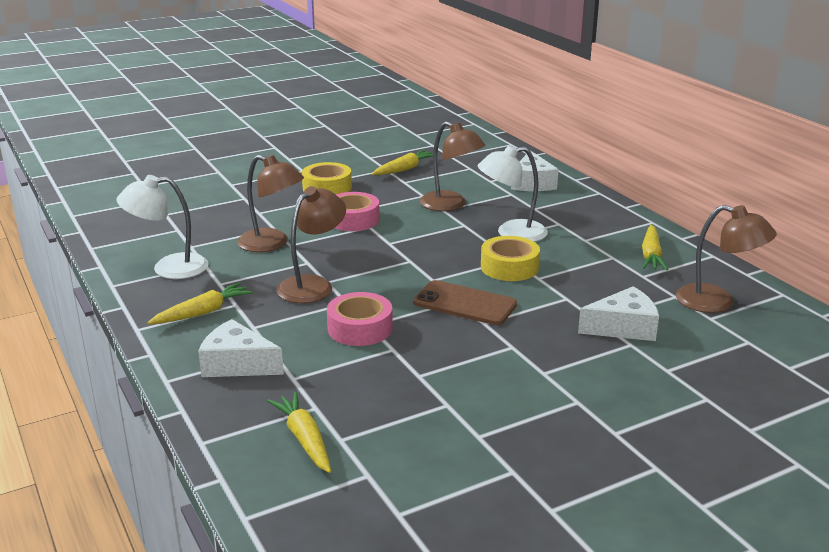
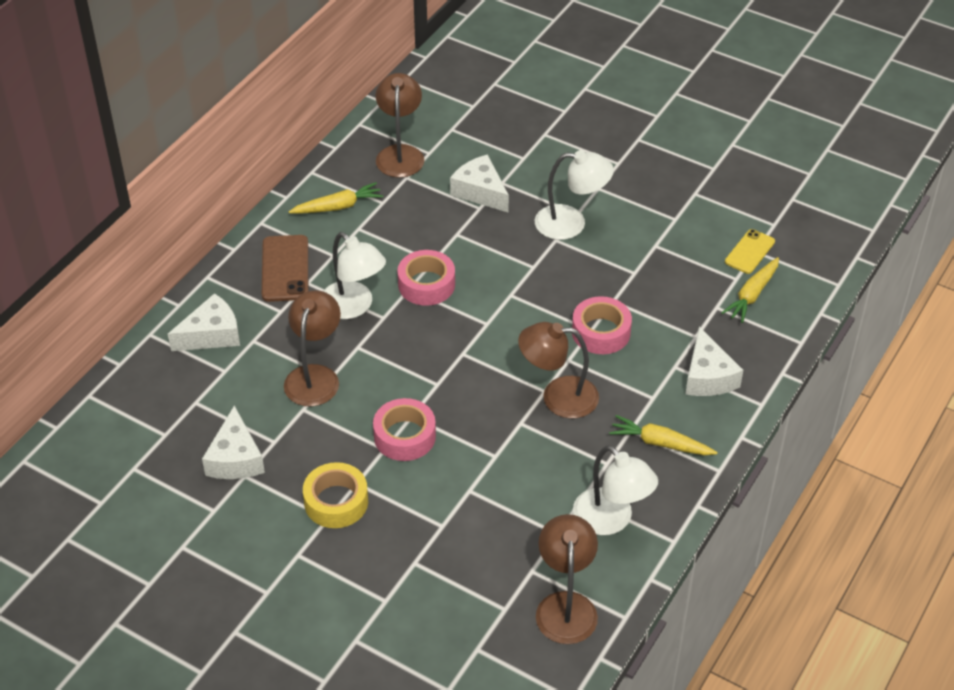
camera: 120 degrees left, 20 degrees up
(272, 244) = (504, 471): brown lamp -> brown lamp (566, 606)
(371, 469) = (749, 252): none -> yellow phone
(404, 169) = (235, 458): yellow carrot -> white cheese
(464, 304) = (513, 288): brown phone -> brown phone (285, 268)
(509, 267) = (426, 284): yellow tape -> pink tape
(529, 363) = (571, 223): none -> white lamp

